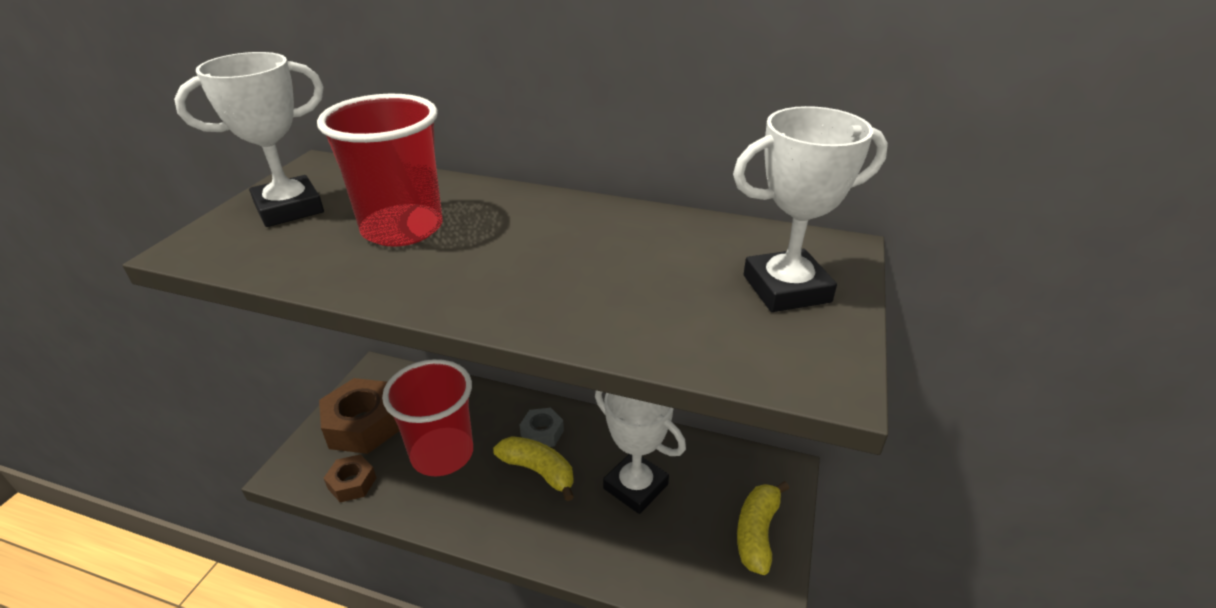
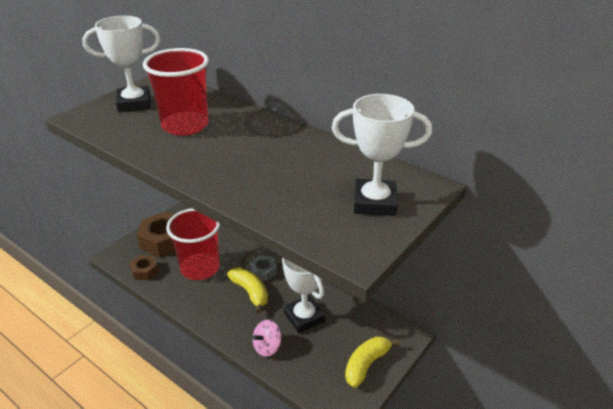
camera: 20 degrees right, 0 degrees up
(604, 551) = (267, 347): none -> pink spinning top

